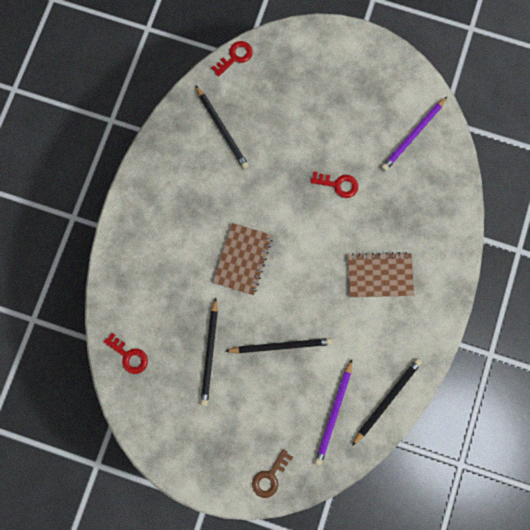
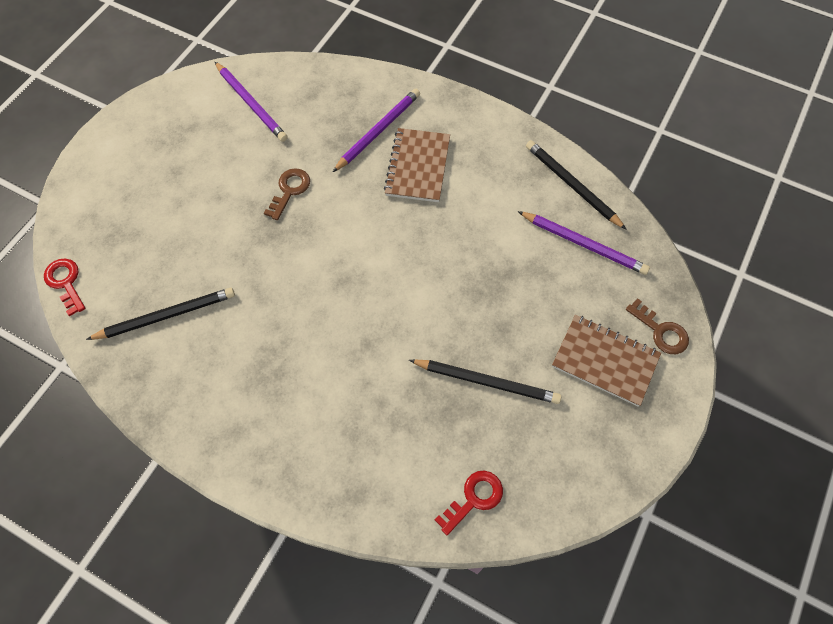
camera: 80 degrees left, 15 degrees down
(243, 259) = (362, 318): brown notebook -> brown notebook (605, 361)
(281, 345) = (489, 290): black pencil -> none
(338, 184) = (289, 190): red key -> brown key
(407, 238) = (378, 131): none -> purple pencil

